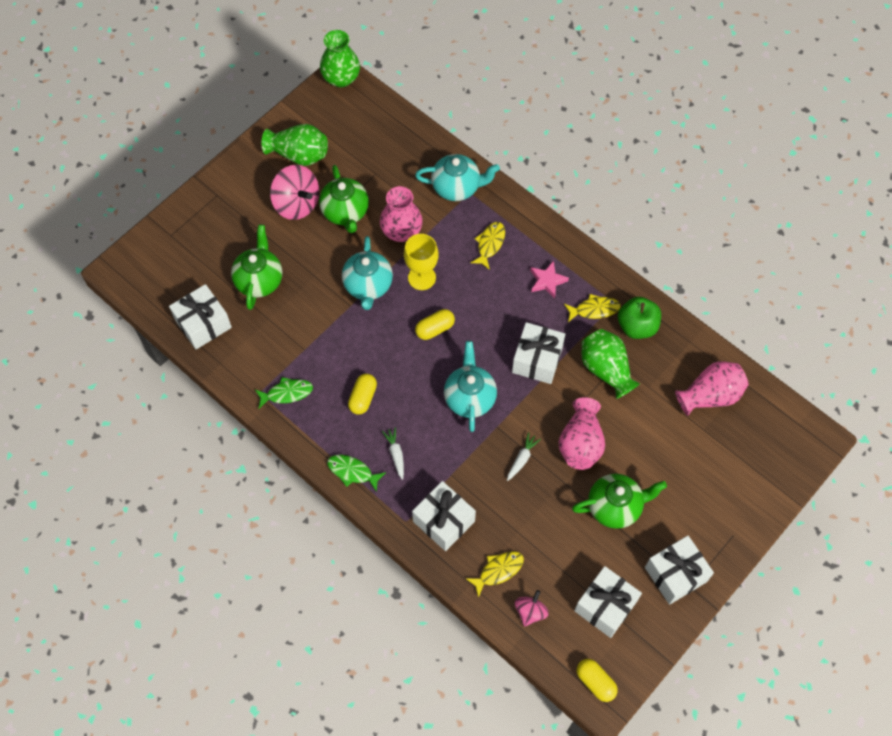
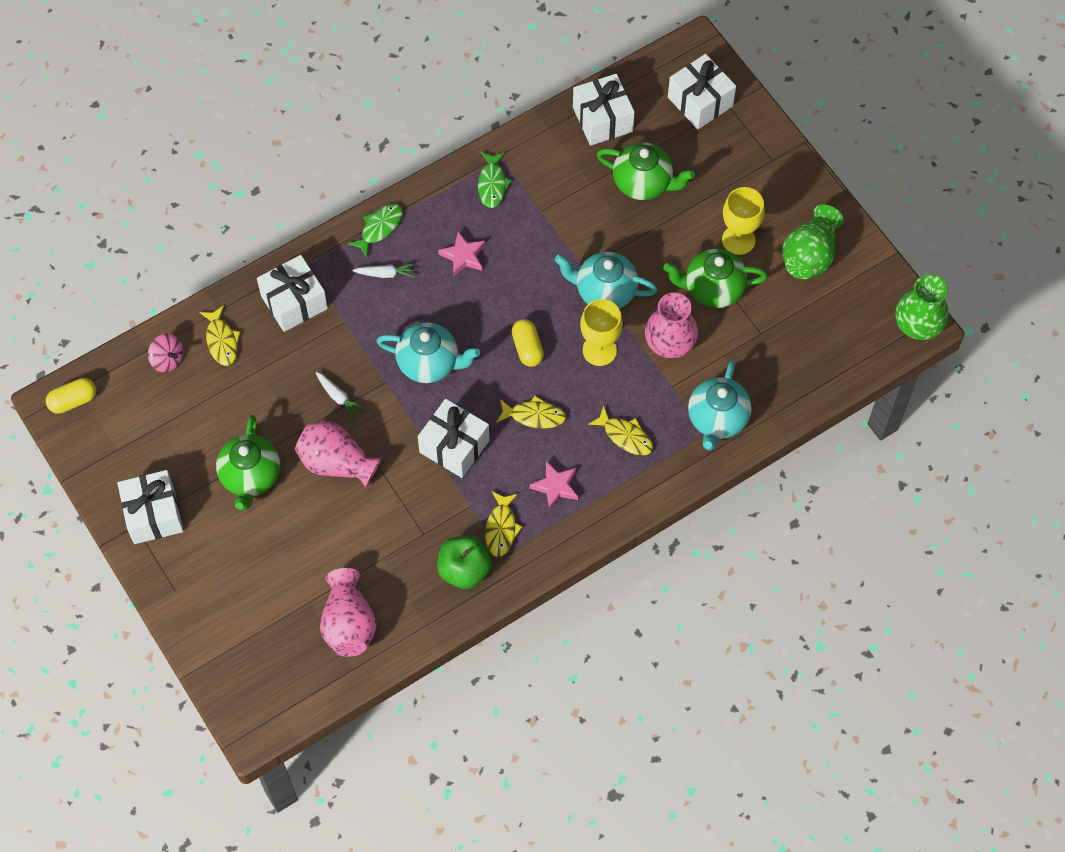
camera: 105 degrees right, 0 degrees up
(297, 204) = (738, 240): pink spinning top -> yellow goblet
(363, 398) = (463, 256): yellow capsule -> pink star
(493, 310) = (534, 416): none -> yellow fish
(605, 606) = (146, 433): white gift -> white gift (700, 101)
(606, 369) = (419, 517): green vase -> none

